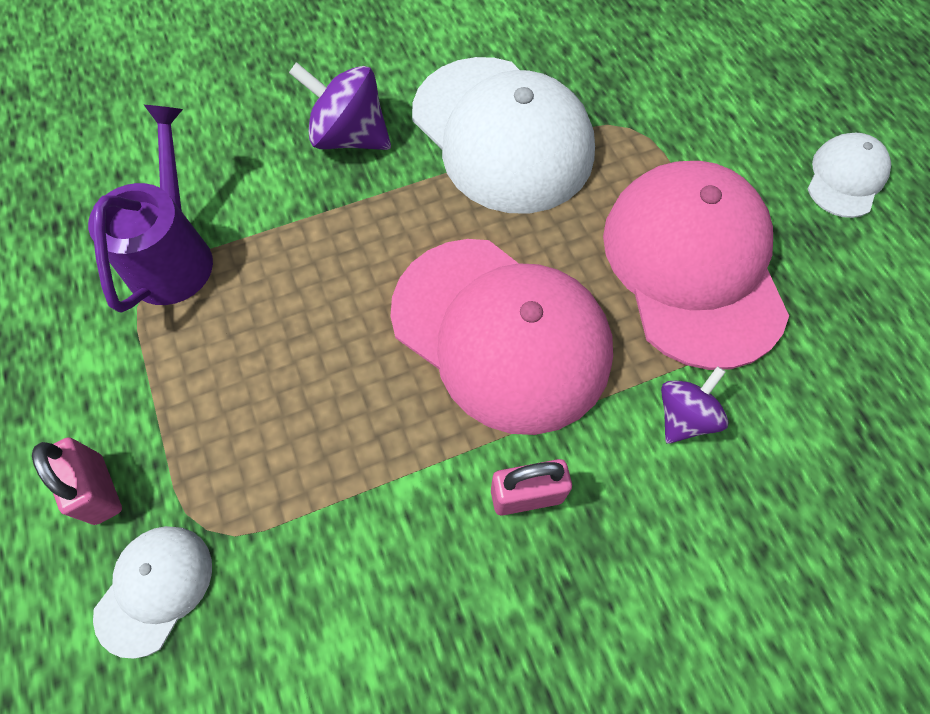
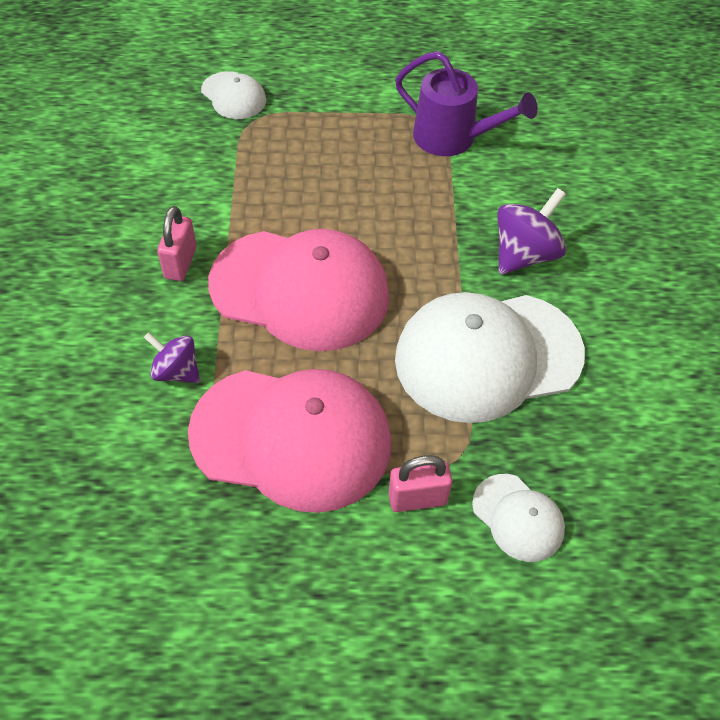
camera: 110 degrees right, 10 degrees down
(99, 489) = (303, 84): pink padlock -> pink padlock (417, 499)
(501, 333) = (300, 290): pink cap -> pink cap turned 135 degrees counterclockwise
(684, 416) = (176, 371): purple spinning top -> purple spinning top turned 150 degrees clockwise
(845, 178) = (319, 622): white cap -> white cap (518, 517)

